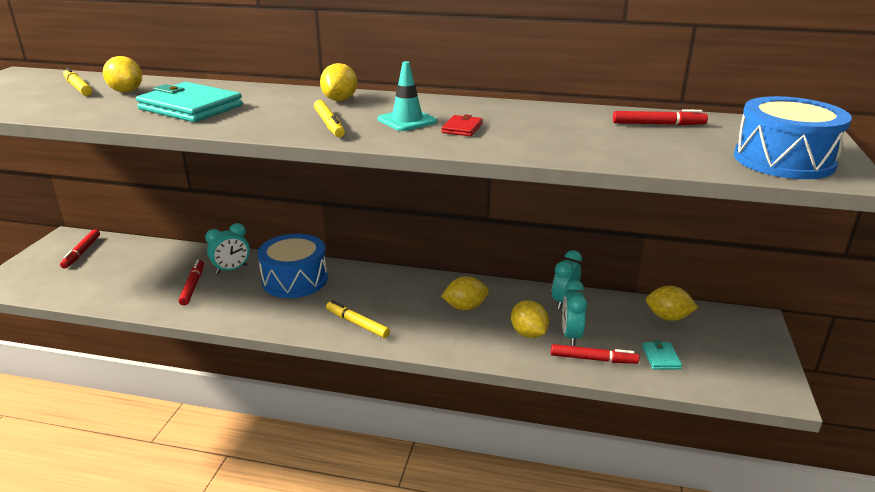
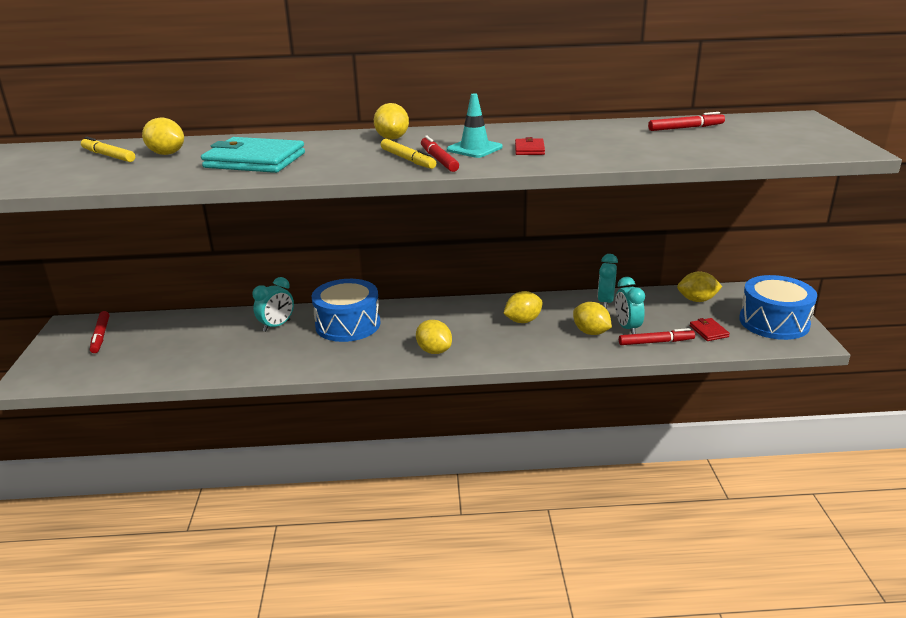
camera: 15 degrees left, 0 degrees up
(192, 286) = (248, 346): red marker -> red marker (438, 160)
(357, 324) = (434, 351): yellow marker -> yellow lemon
(661, 357) = (708, 331): turquoise wallet -> red wallet
(783, 160) = (802, 143): blue drum -> blue drum (774, 322)

